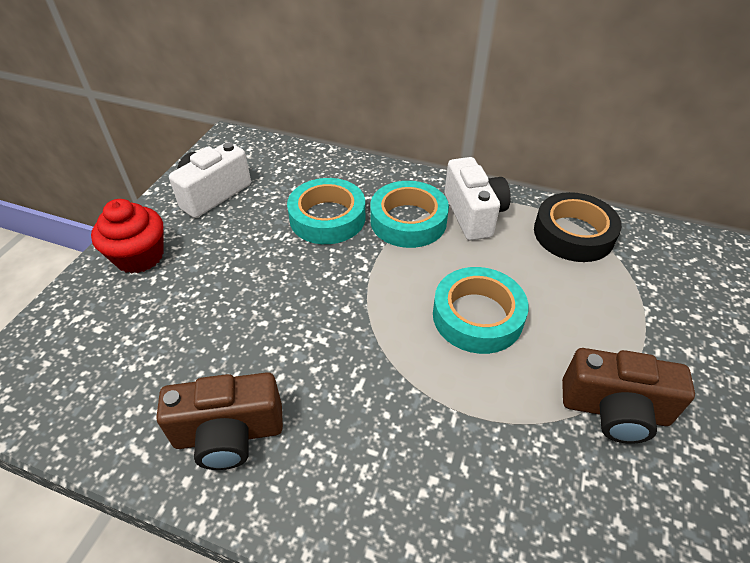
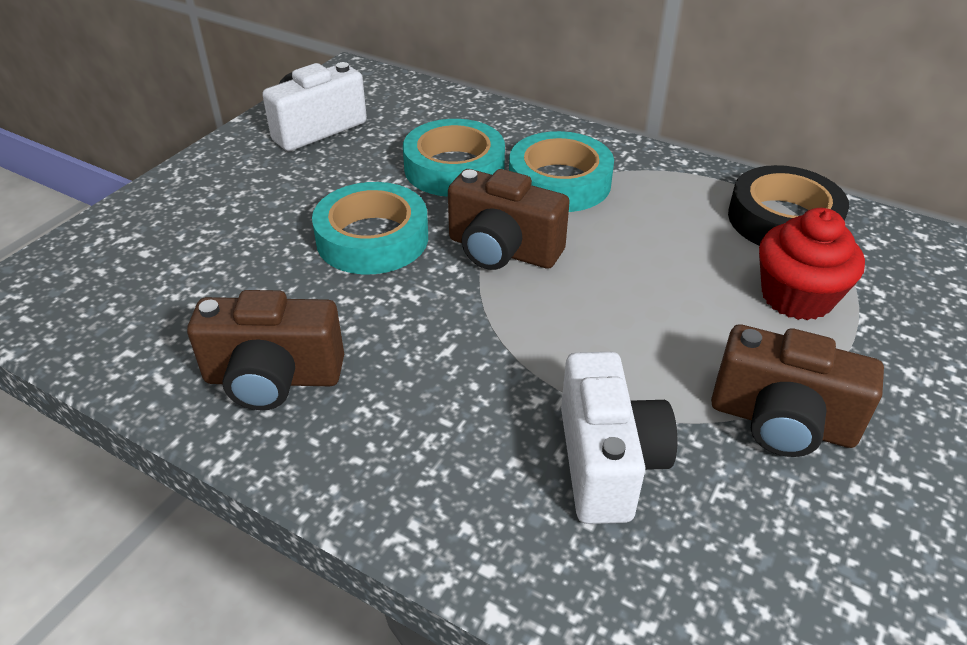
camera: 10 degrees right, 5 degrees down
(139, 256) = (211, 184): red cupcake -> red cupcake (796, 297)
(380, 288) = (502, 250): none -> brown camera
(473, 214) = (649, 184): white camera -> white camera (607, 462)
(477, 316) = (623, 296): turquoise tape -> turquoise tape (372, 238)

